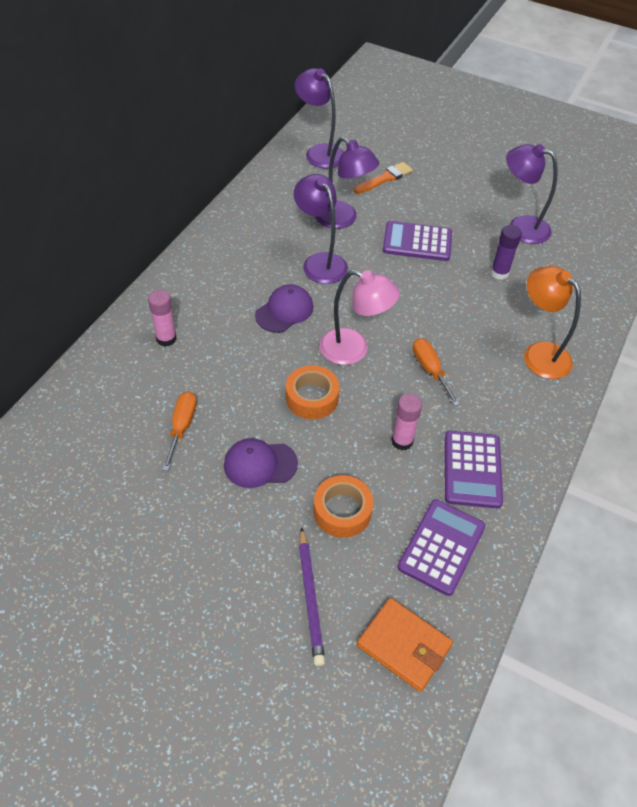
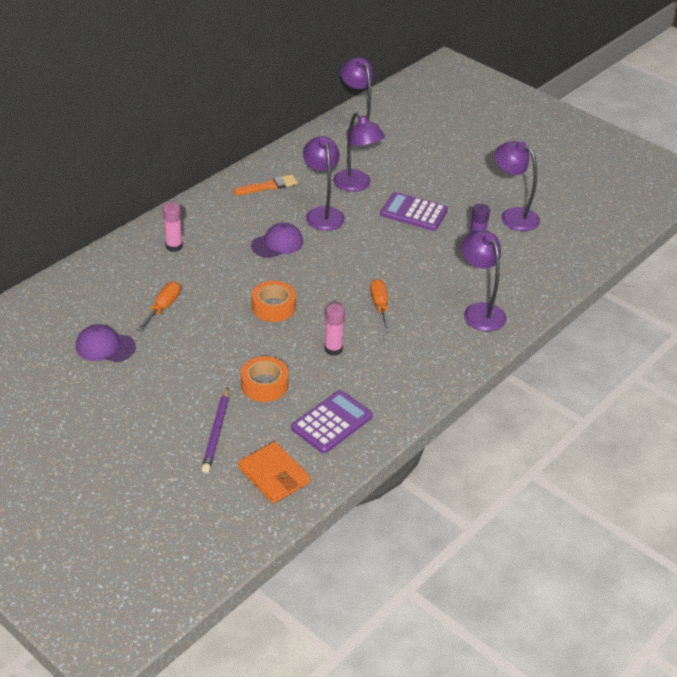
camera: 15 degrees right, 10 degrees down
(260, 464) = (213, 343): purple cap -> purple cap (105, 346)
(354, 350) = (322, 281): pink lamp -> none
(385, 178) = (408, 159): orange brush -> orange brush (268, 186)
(472, 469) = (381, 378): purple calculator -> none
(539, 354) = (480, 311): orange lamp -> purple lamp

